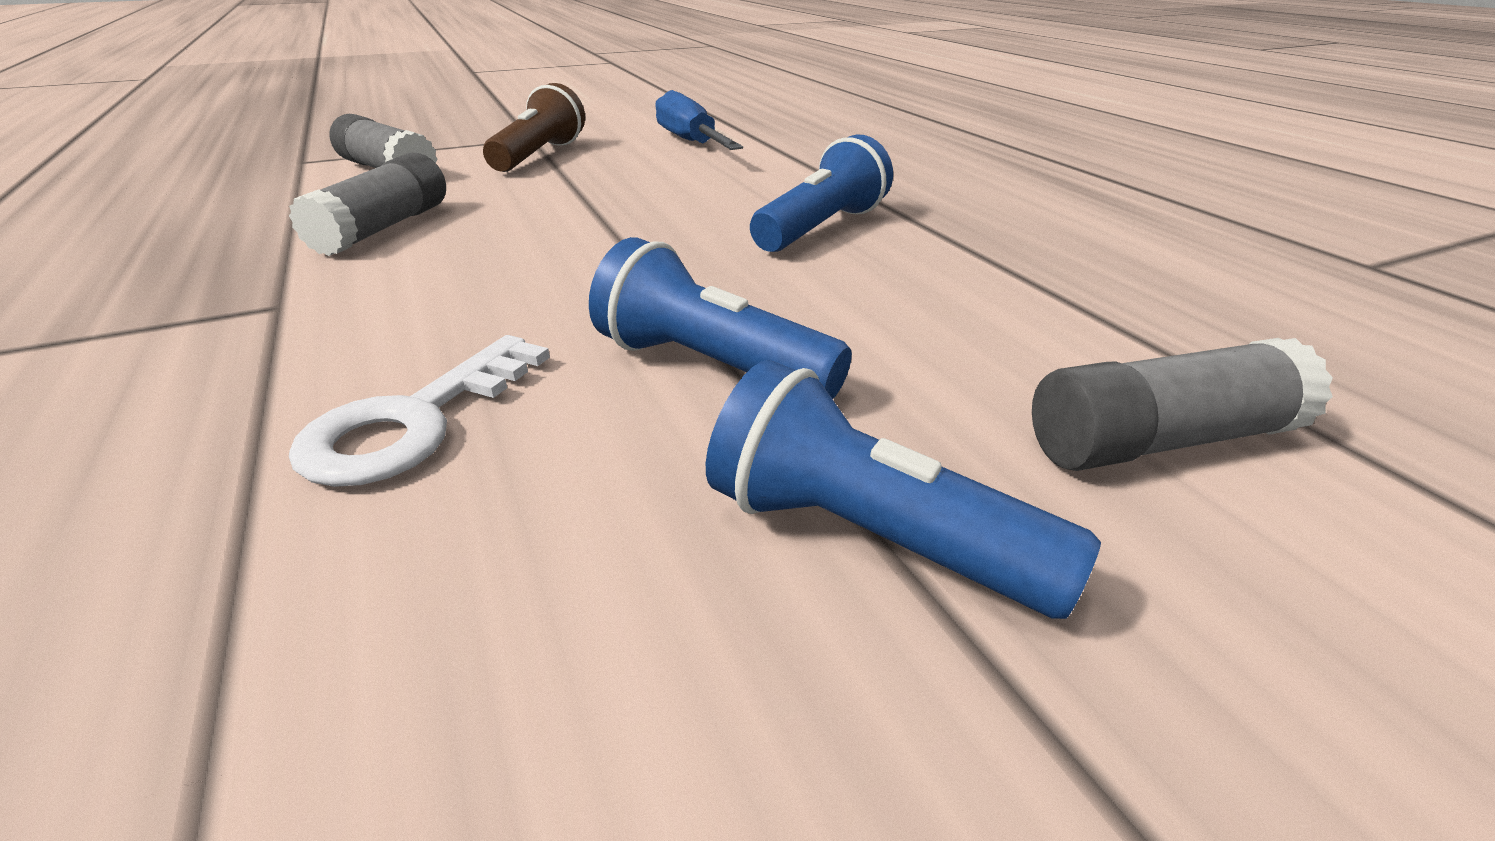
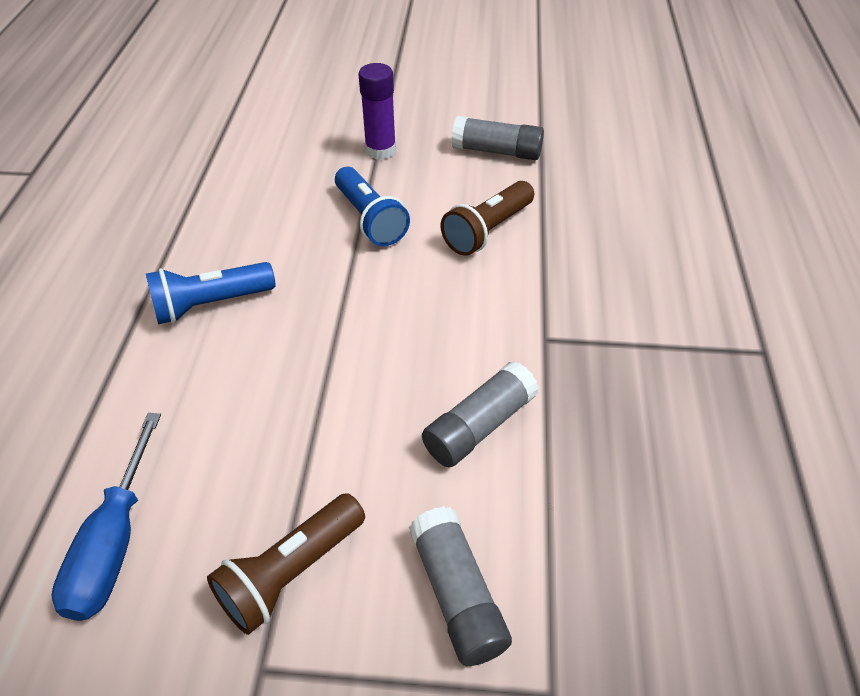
camera: 150 degrees left, 15 degrees up
(414, 421) = (488, 230): white key -> brown flashlight
(870, 538) = (380, 150): blue flashlight -> purple glue stick
(1160, 441) = (271, 145): grey glue stick -> grey glue stick (497, 151)

